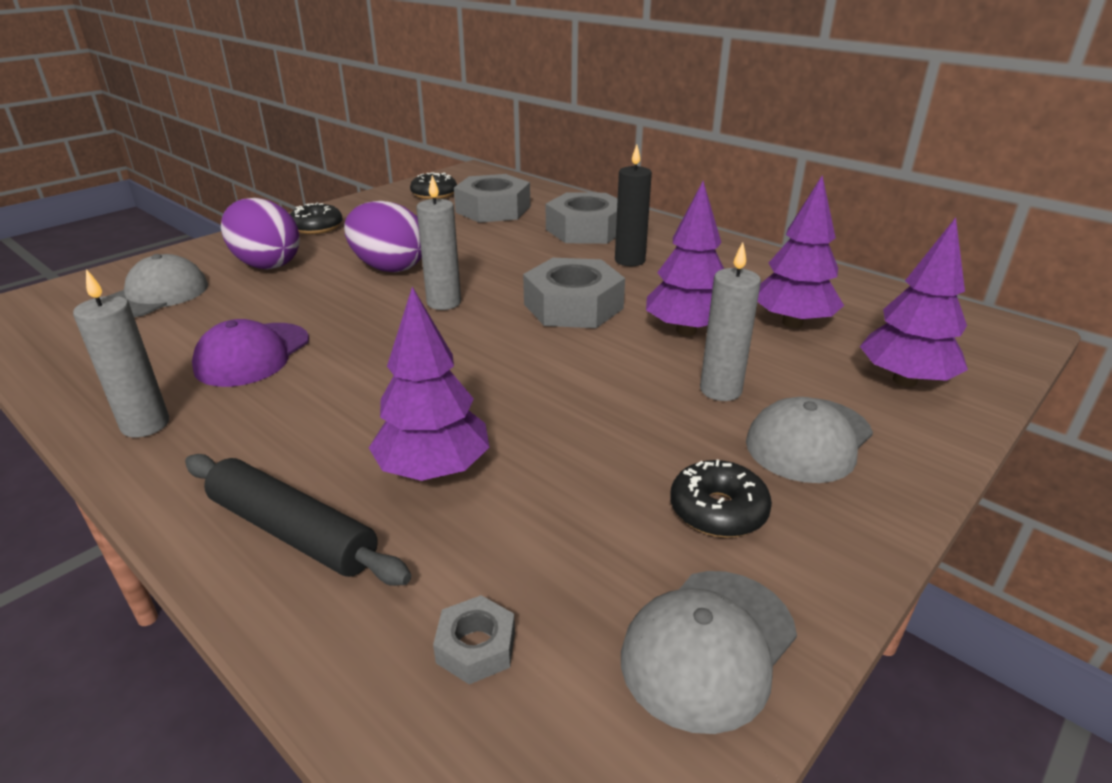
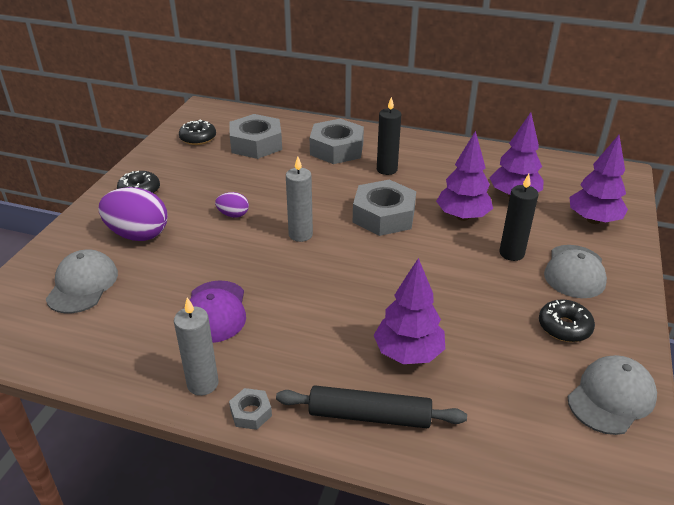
camera: 25 degrees left, 5 degrees up
(389, 267) = (233, 215): purple egg -> purple egg, size x0.51
(476, 647) = (517, 437): grey nut -> grey nut (251, 413)
(708, 647) = (611, 397): grey cap -> grey cap turned 150 degrees counterclockwise
(720, 390) = (511, 253): grey candle -> black candle

